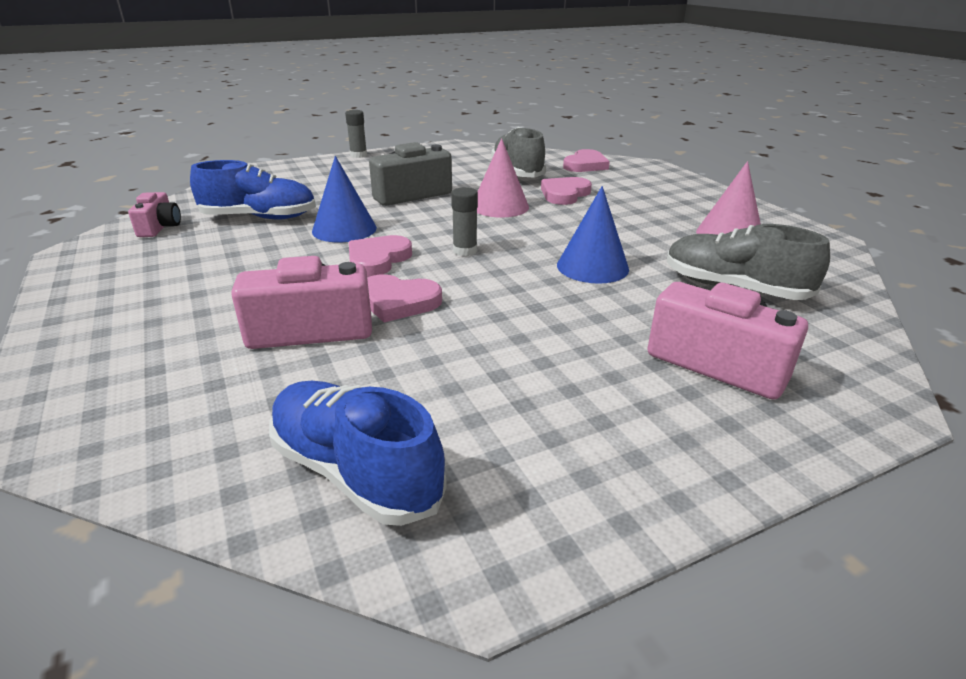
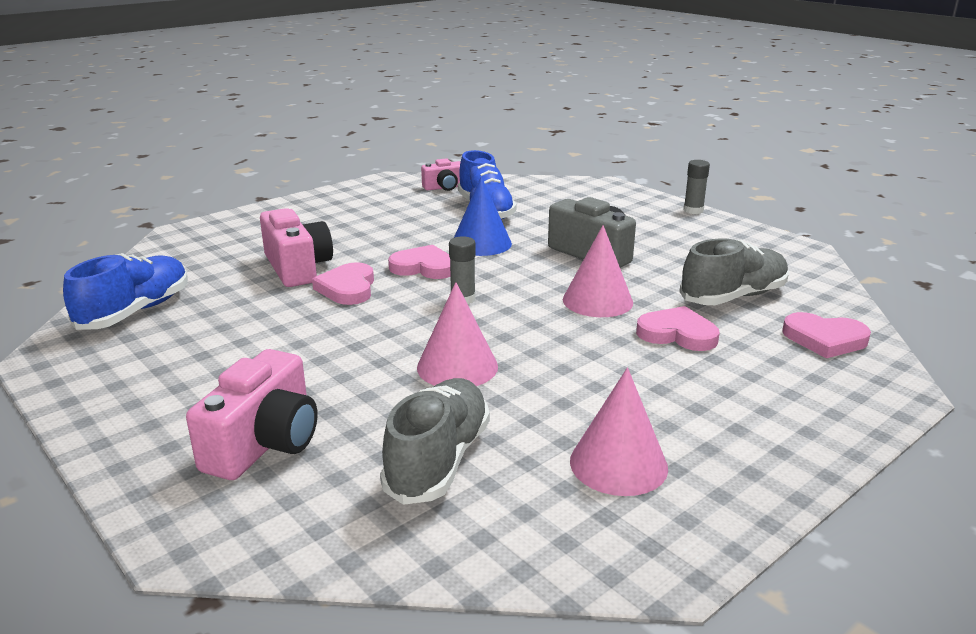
camera: 75 degrees right, 5 degrees down
(592, 267) = (457, 367): blue cone -> pink cone

